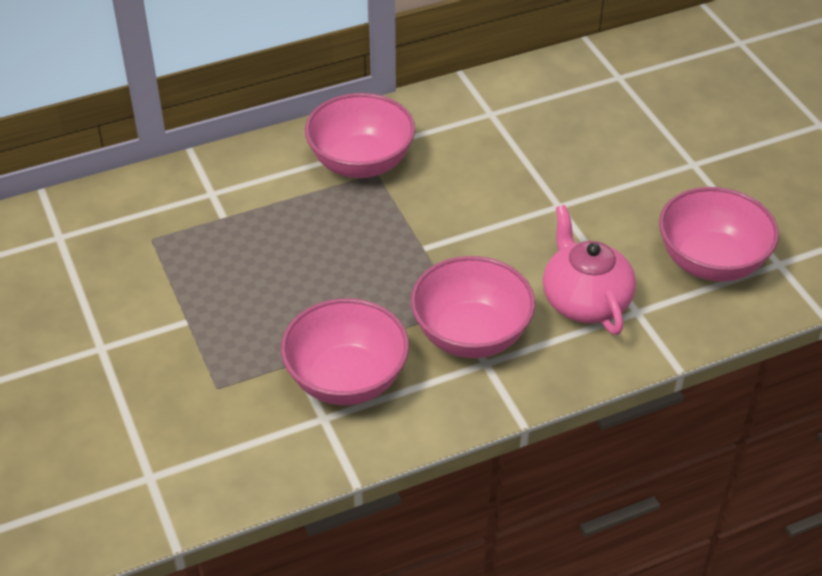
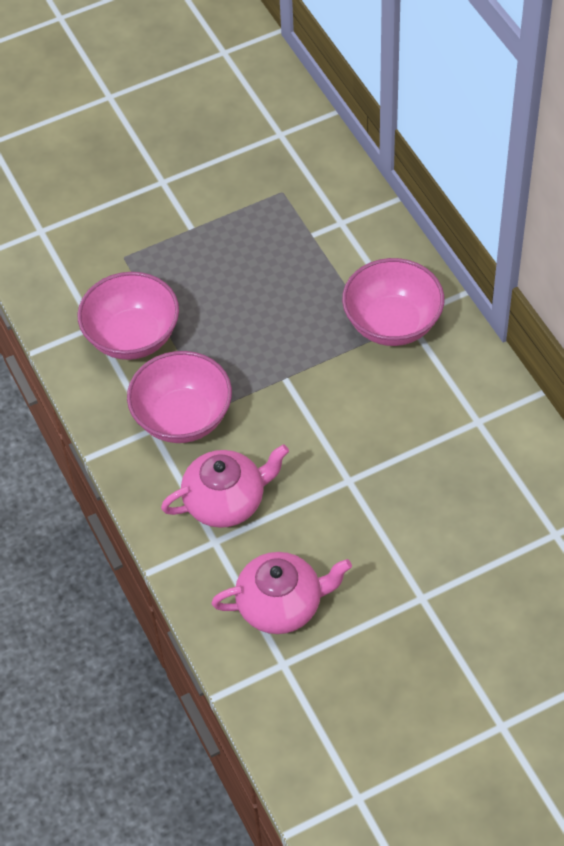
camera: 90 degrees right, 10 degrees up
(711, 262) = (281, 605): pink bowl -> pink teapot

